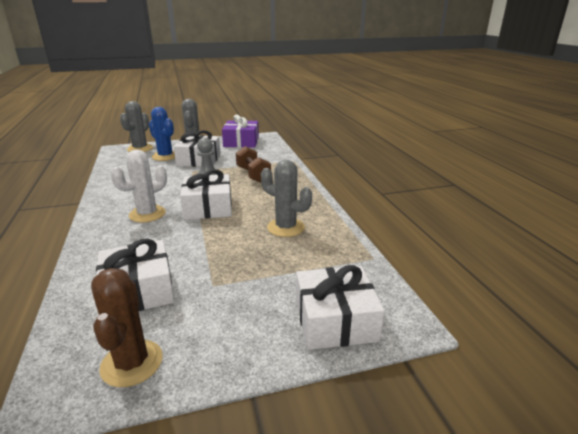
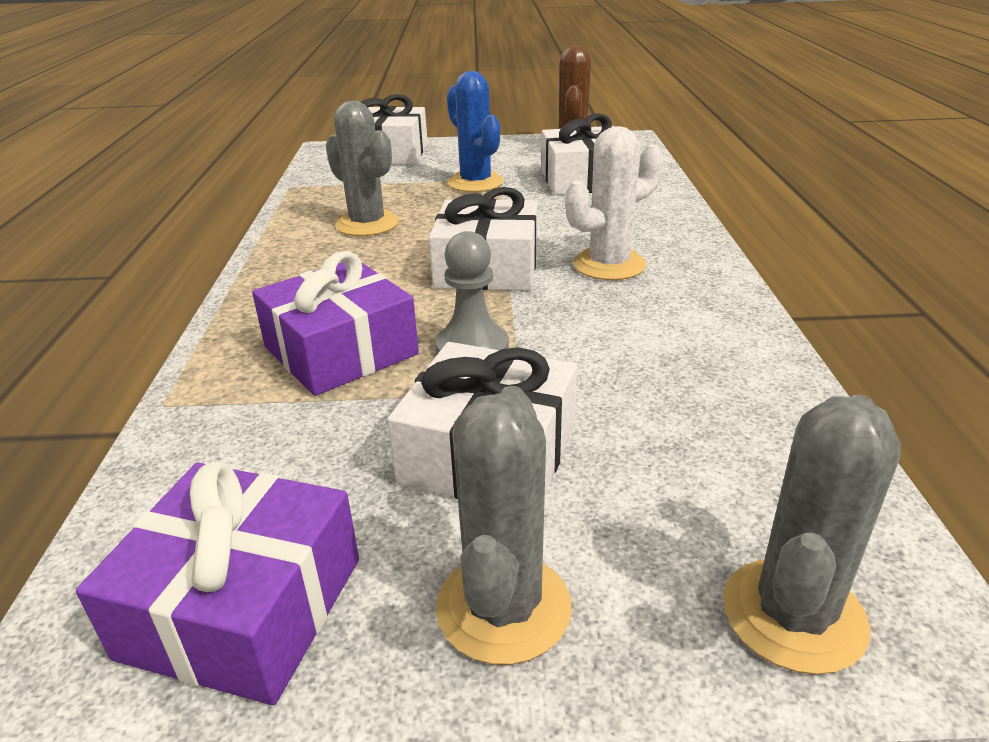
camera: 165 degrees left, 5 degrees up
(165, 156) = (631, 504): blue cactus -> blue cactus (475, 183)
(253, 175) = (340, 350): brown dumbbell -> purple gift

